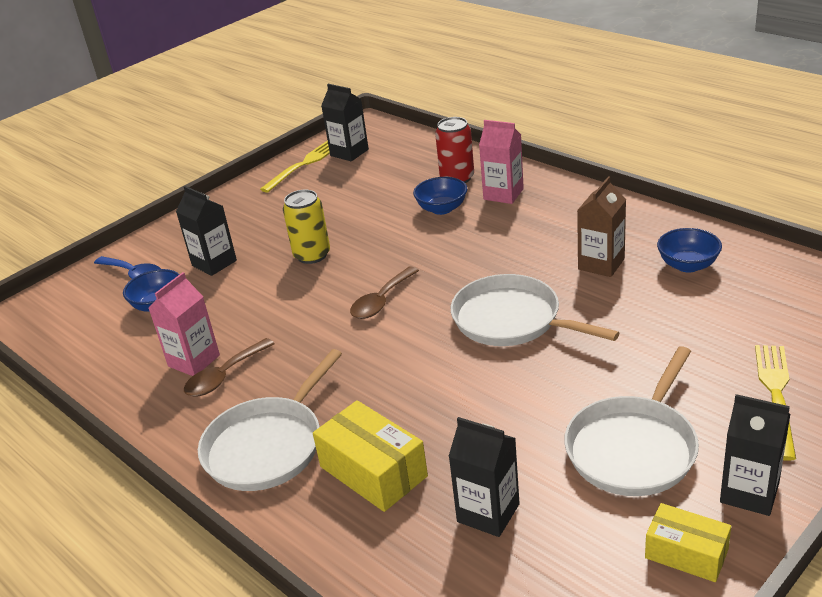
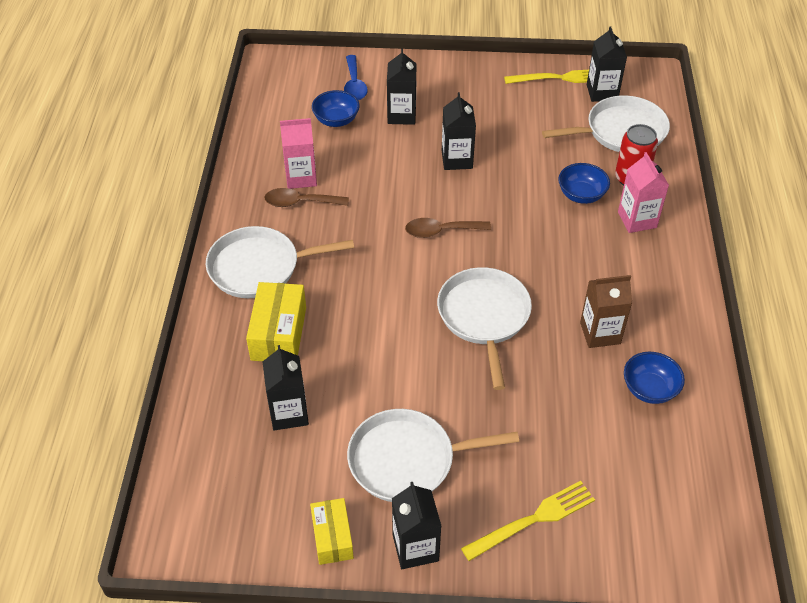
camera: 45 degrees right, 15 degrees up
(312, 255) = (457, 159): yellow can -> black carton
(403, 161) = (621, 131): none -> white pan

